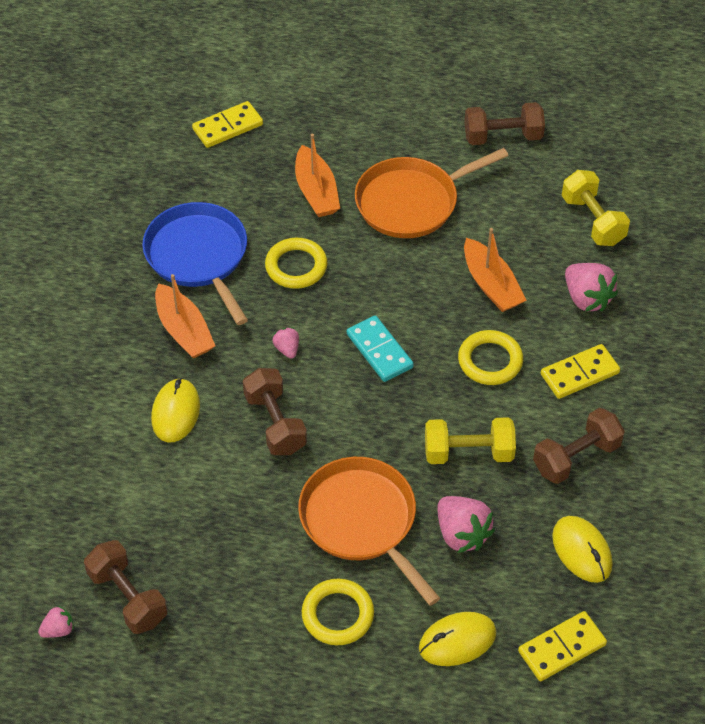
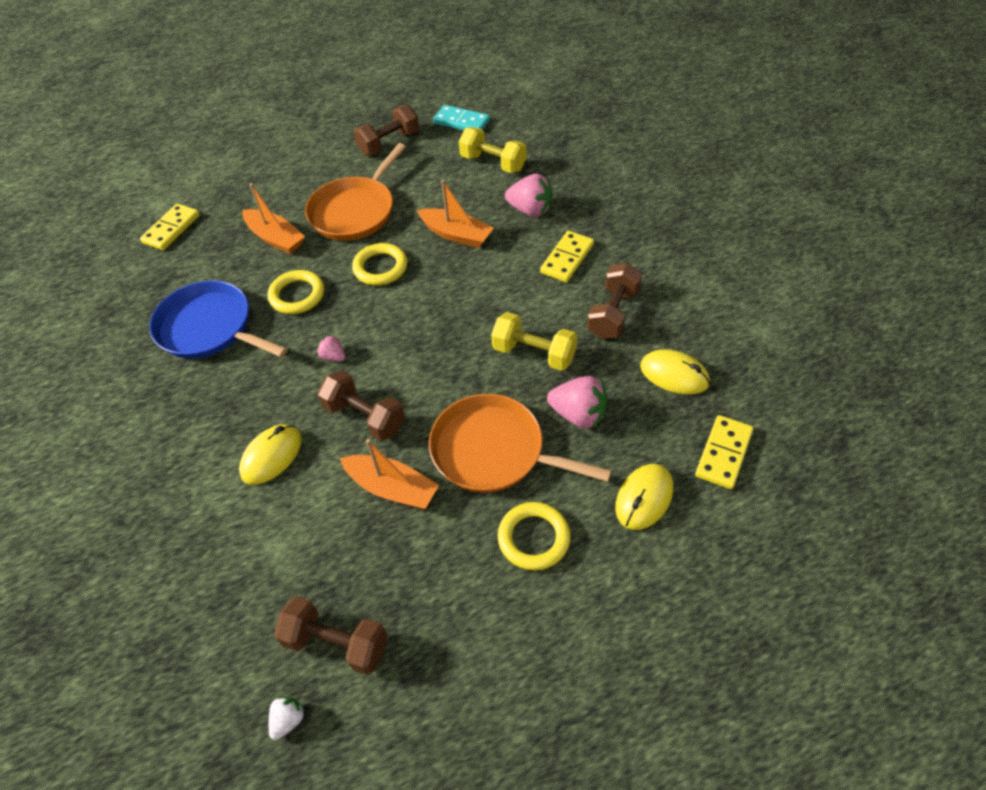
camera: 30 degrees left, 0 degrees up
(58, 630) = (288, 720): pink strawberry -> white strawberry
(175, 412) = (271, 456): yellow mouse -> yellow mouse turned 60 degrees clockwise
(184, 331) = (235, 388): orange boat -> orange boat (392, 488)
(379, 351) = (409, 319): turquoise domino -> turquoise domino (461, 122)
(468, 452) = (534, 353): yellow dumbbell -> yellow dumbbell turned 60 degrees clockwise
(490, 361) = (497, 283): yellow ring -> yellow ring (380, 268)

